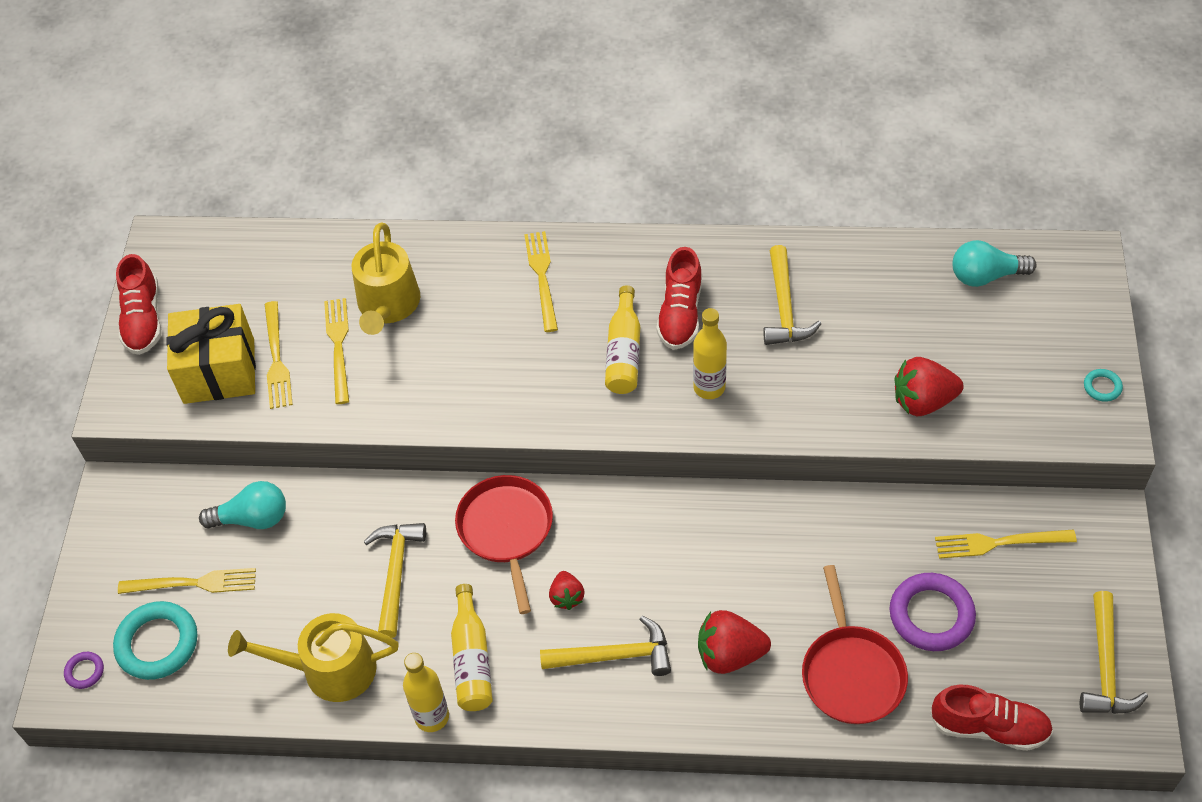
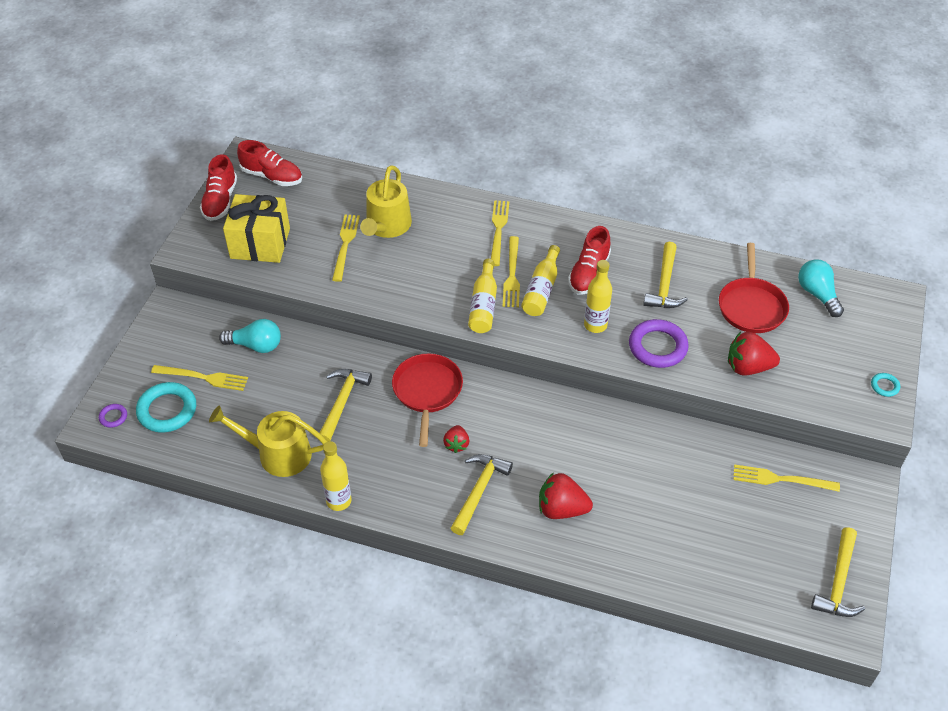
camera: 10 degrees right, 5 degrees down
(276, 359) = (301, 244): yellow fork -> yellow fork (512, 275)
(472, 659) = (378, 470): yellow bottle -> yellow bottle (483, 305)
(615, 655) = (479, 491): yellow hammer -> yellow hammer turned 75 degrees counterclockwise
(851, 673) = (647, 542): red pan -> red pan (751, 306)
(931, 615) = (717, 517): purple ring -> purple ring (657, 347)
(985, 276) = (817, 294): turquoise light bulb -> turquoise light bulb turned 60 degrees clockwise
(989, 727) = (739, 603): red shoe -> red shoe (272, 176)

